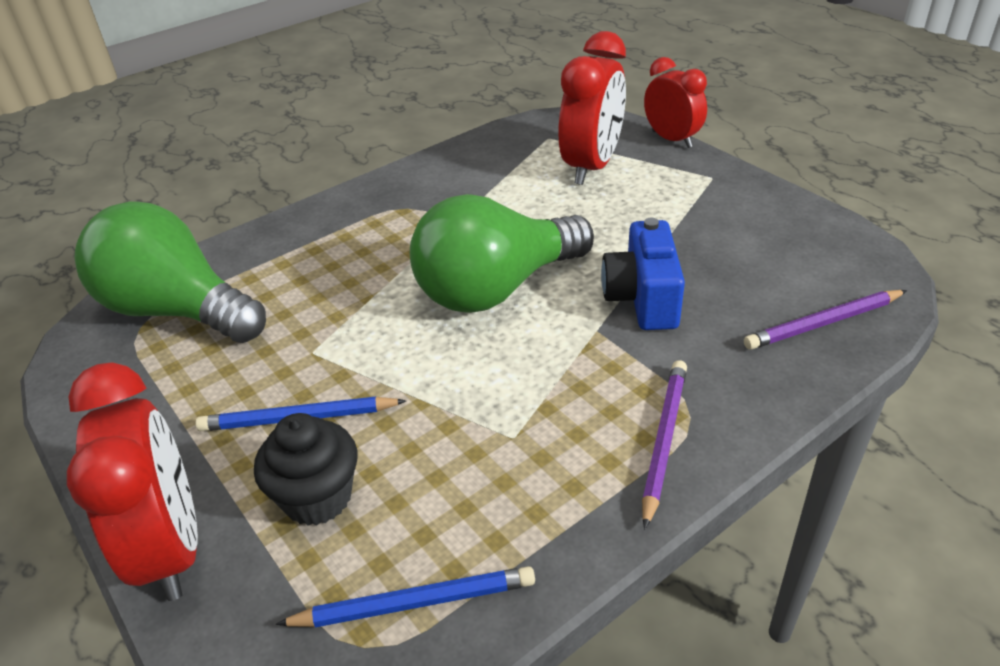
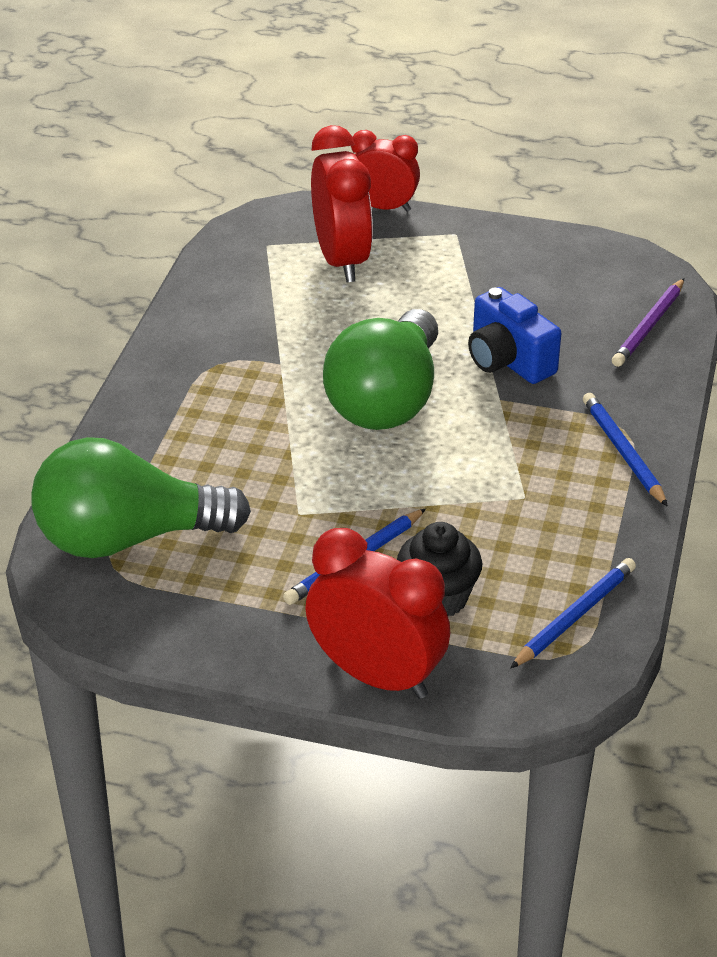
camera: 40 degrees left, 0 degrees up
(663, 440) = (623, 452): purple pencil -> blue pencil

